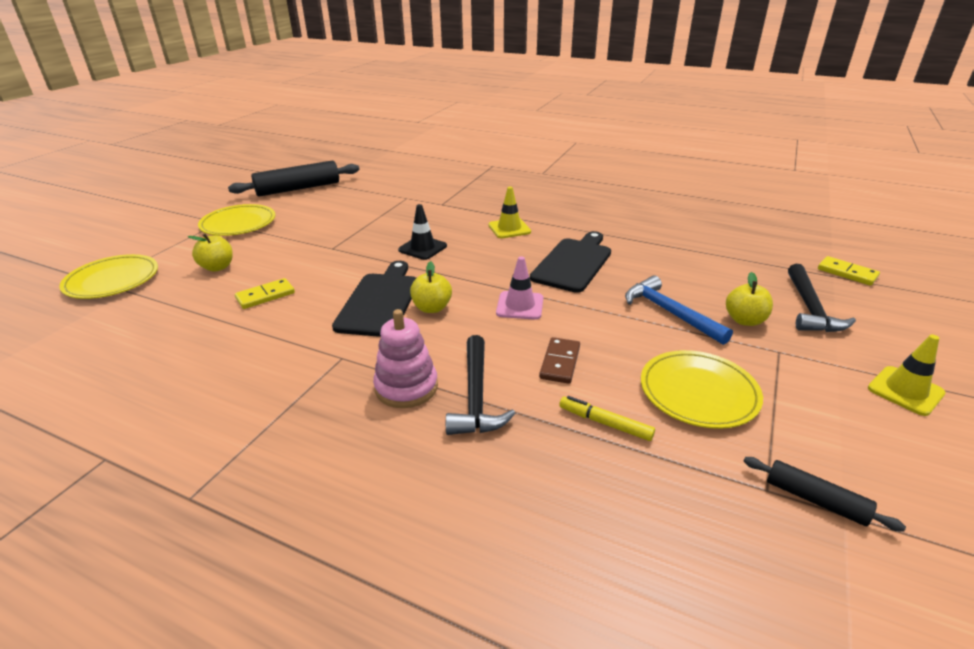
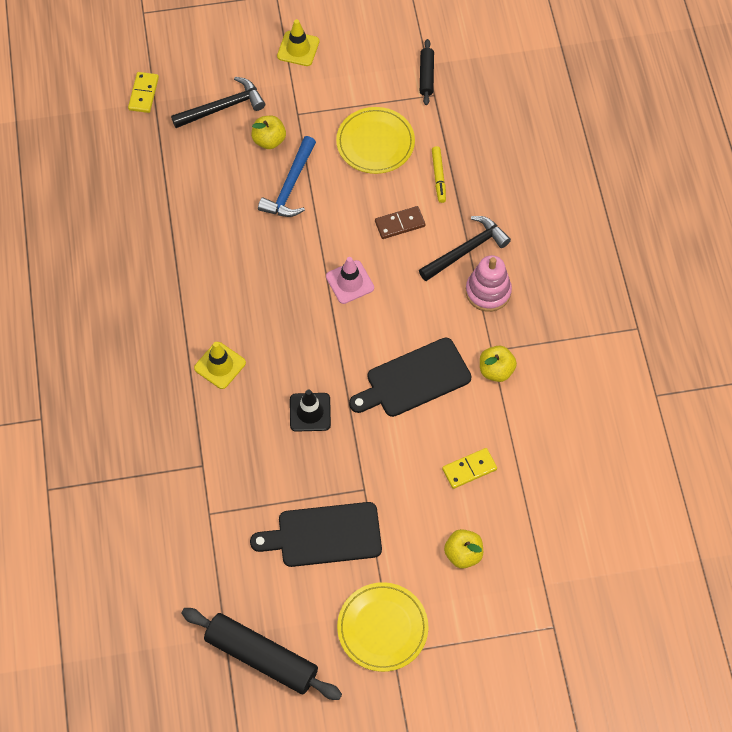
camera: 125 degrees left, 30 degrees up
(112, 280) = (544, 619): yellow plate -> none
(265, 296) = (469, 469): yellow domino -> yellow domino turned 45 degrees counterclockwise
(432, 308) = (396, 337): yellow apple -> yellow apple (496, 370)
(573, 263) = (254, 279): black cutting board -> black cutting board (324, 535)

